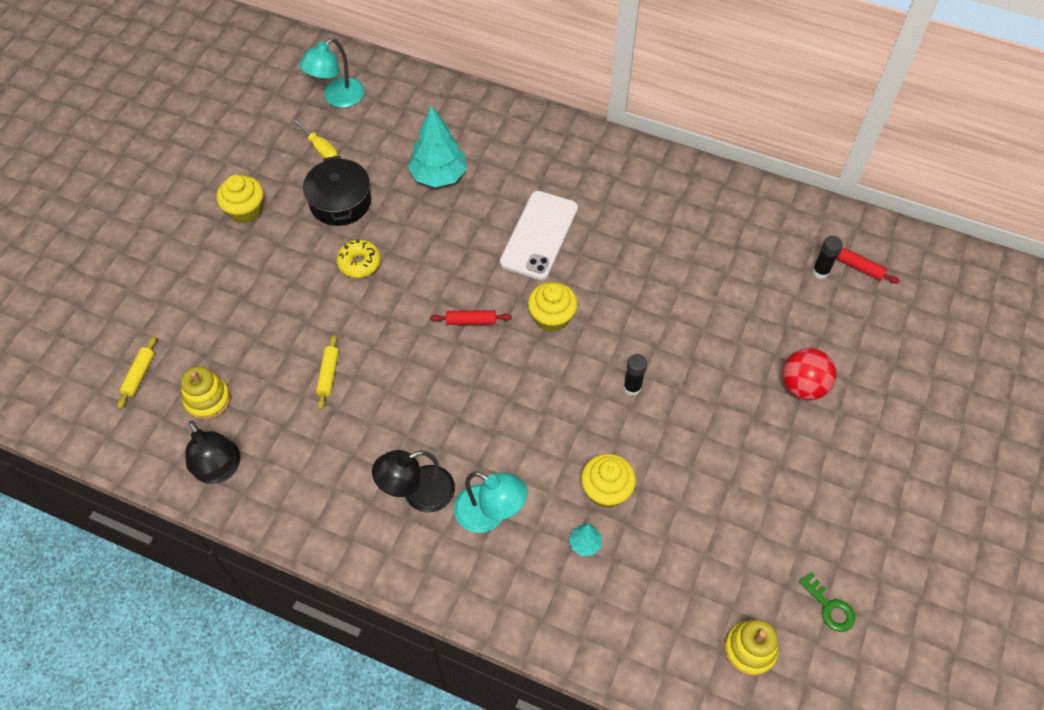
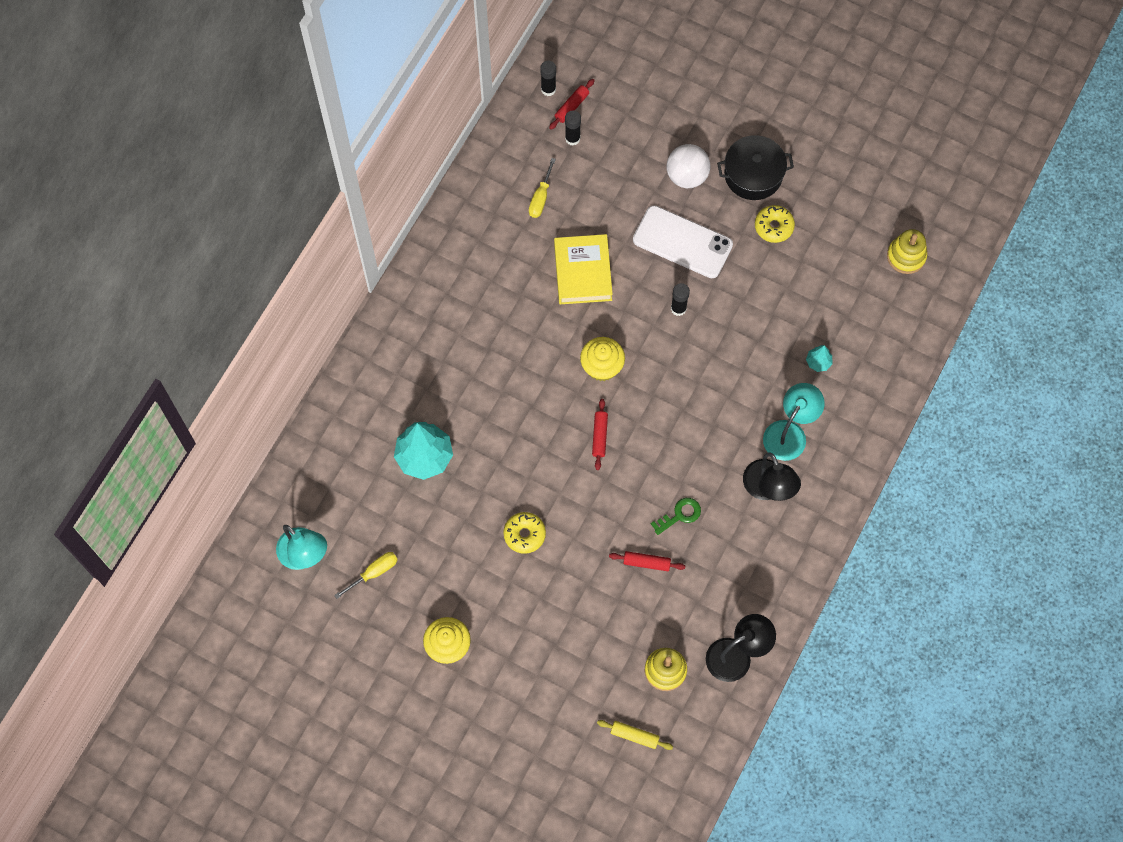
camera: 85 degrees left, 10 degrees up
(328, 374) = (646, 563): yellow rolling pin -> red rolling pin
(340, 202) = (447, 552): black pot -> black pot (753, 175)
(539, 235) = (508, 369): white phone -> white phone (682, 242)
(606, 490) = (773, 341): yellow cupcake -> none
(660, 292) = (582, 272): none -> yellow book
(742, 248) = (541, 197): none -> yellow screwdriver
(757, 484) = (773, 227): none -> yellow donut
(802, 386) = (687, 176): red ball -> white ball
(830, 607) = (876, 195): green key -> green key (680, 515)
(875, 245) = (548, 89): none -> black glue stick

